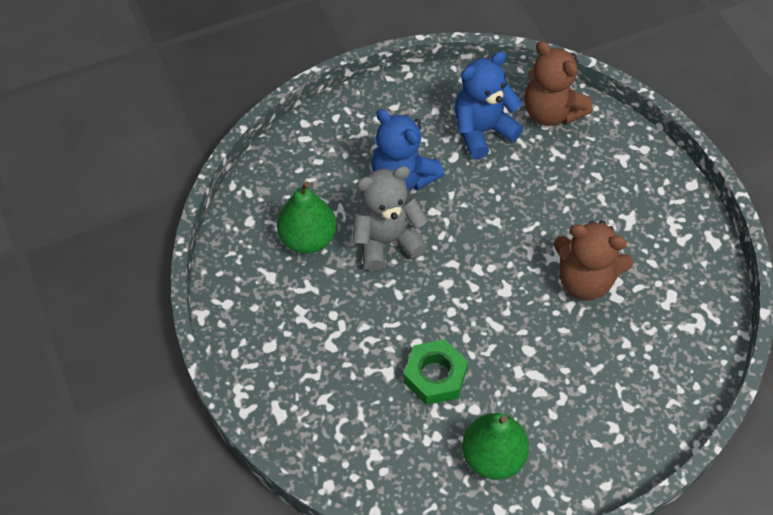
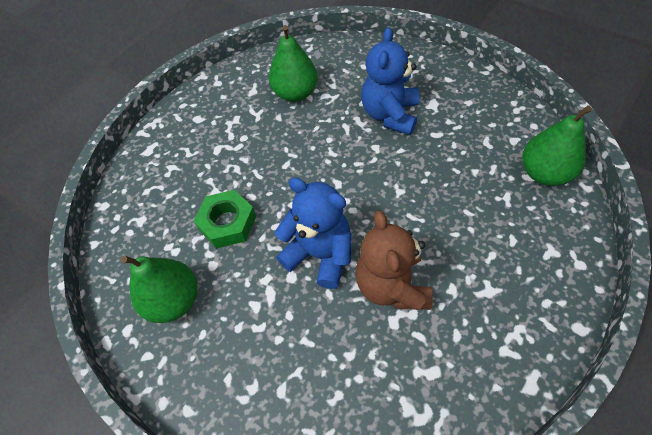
camera: 65 degrees right, 0 degrees up
(387, 241) = (327, 134): grey teddy bear -> none
(482, 131) = (478, 138): blue teddy bear -> blue teddy bear (320, 254)
(551, 112) = (544, 173): brown teddy bear -> green pear

